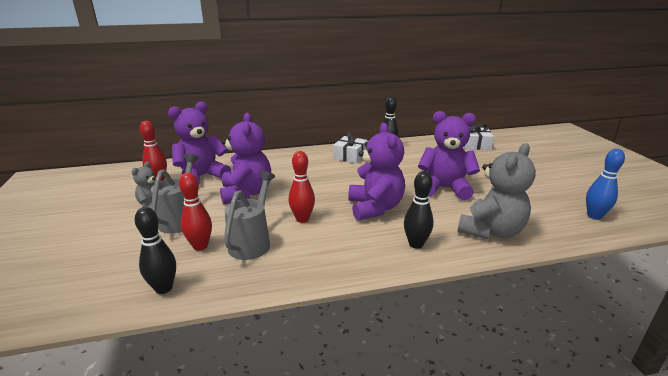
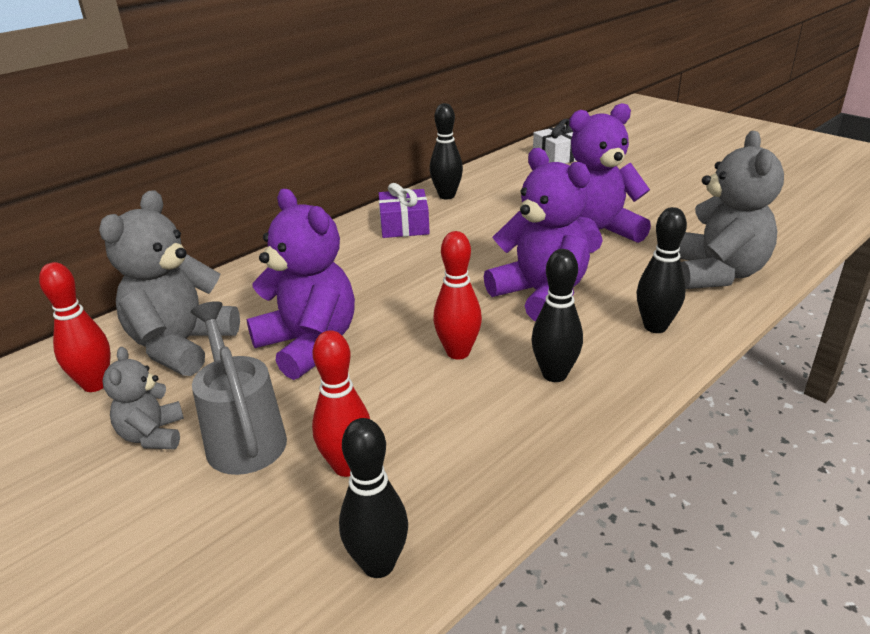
camera: 30 degrees left, 5 degrees up
(202, 176) = (181, 346): purple teddy bear -> grey teddy bear
(252, 242) = (427, 422): grey watering can -> none
(333, 246) = (554, 374): none -> black bowling pin
(350, 156) = (404, 225): white gift -> purple gift
(594, 216) = (796, 213): blue bowling pin -> none

